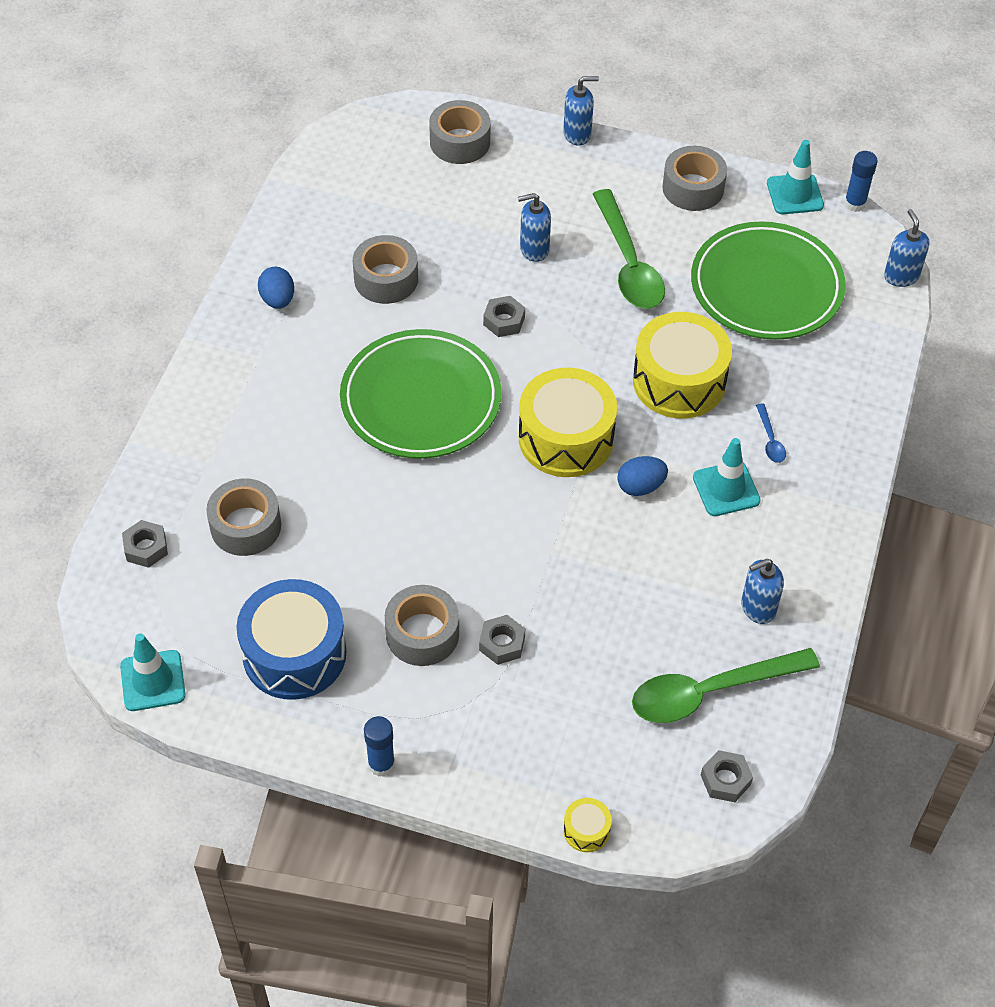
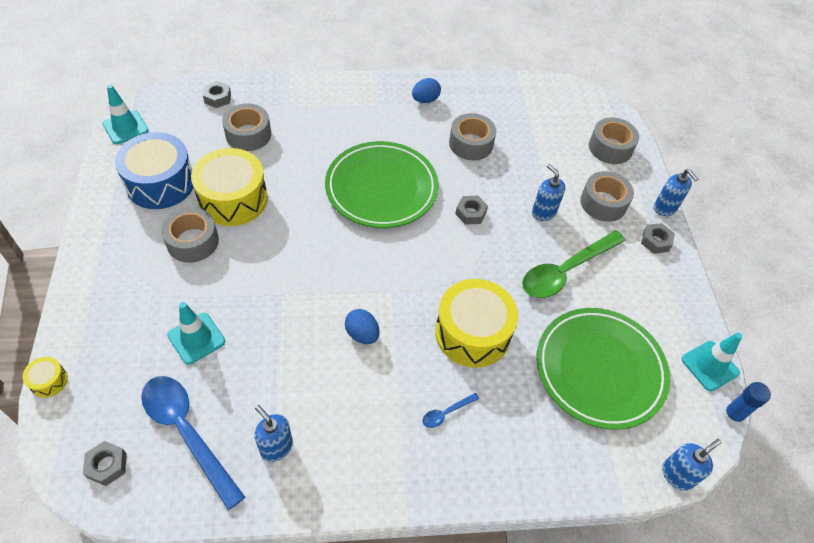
camera: 65 degrees right, 0 degrees up
(381, 764) = (85, 249): blue glue stick -> none
(502, 643) = (196, 287): grey nut -> grey nut (655, 241)
(566, 438) = (386, 276): yellow drum -> yellow drum (233, 199)
(693, 188) = (665, 292): grey tape -> grey tape (603, 203)
(710, 691) = (187, 433): green spoon -> blue spoon
(726, 489) = (383, 393): turquoise traffic cone -> turquoise traffic cone (196, 338)

